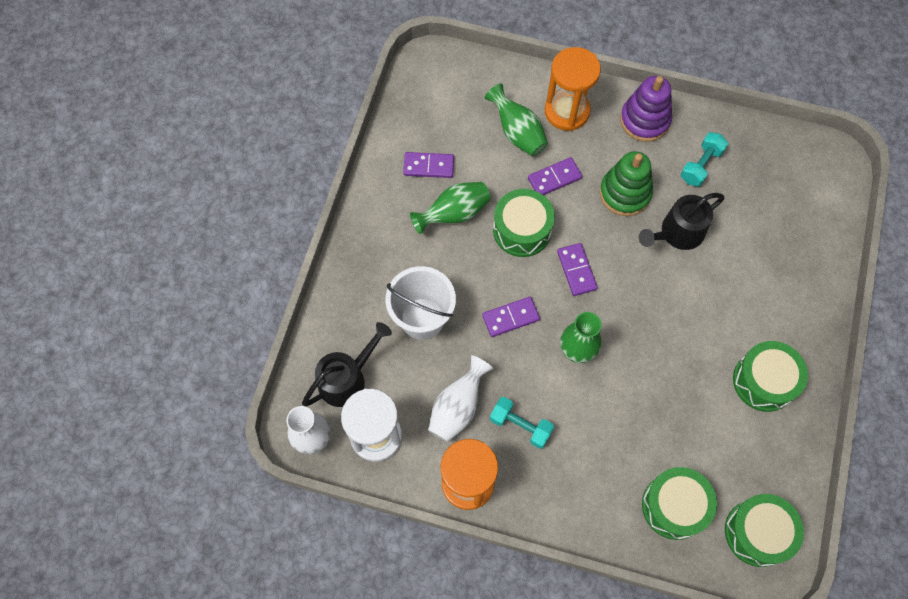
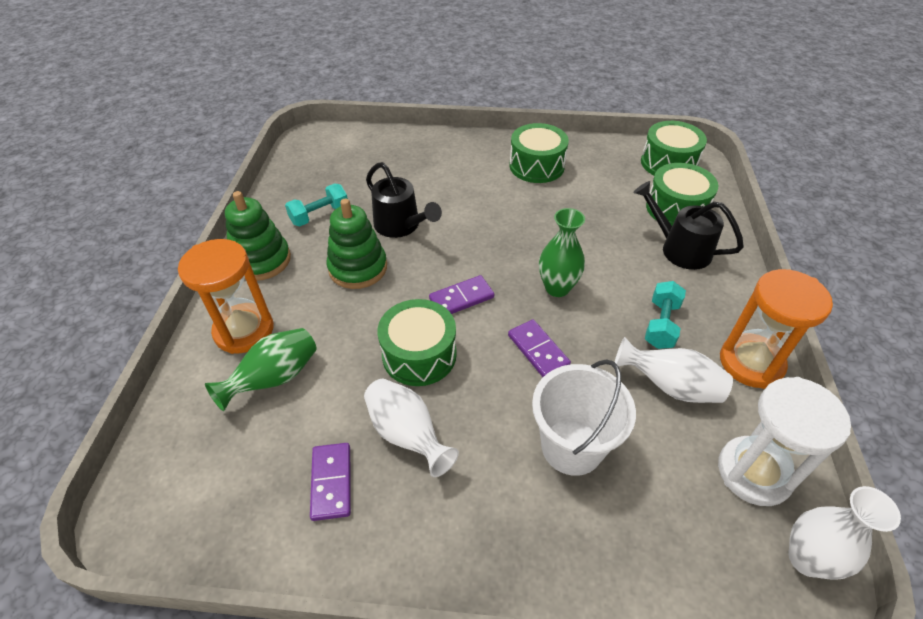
camera: 100 degrees left, 20 degrees down
(347, 378) = (696, 529): black watering can -> black watering can (679, 248)
(454, 214) = (407, 434): green vase -> white vase
(554, 178) = (343, 331): purple domino -> none
(644, 120) = (261, 260): purple stacking toy -> green stacking toy
(701, 165) = (319, 215): turquoise dumbbell -> turquoise dumbbell turned 60 degrees counterclockwise

